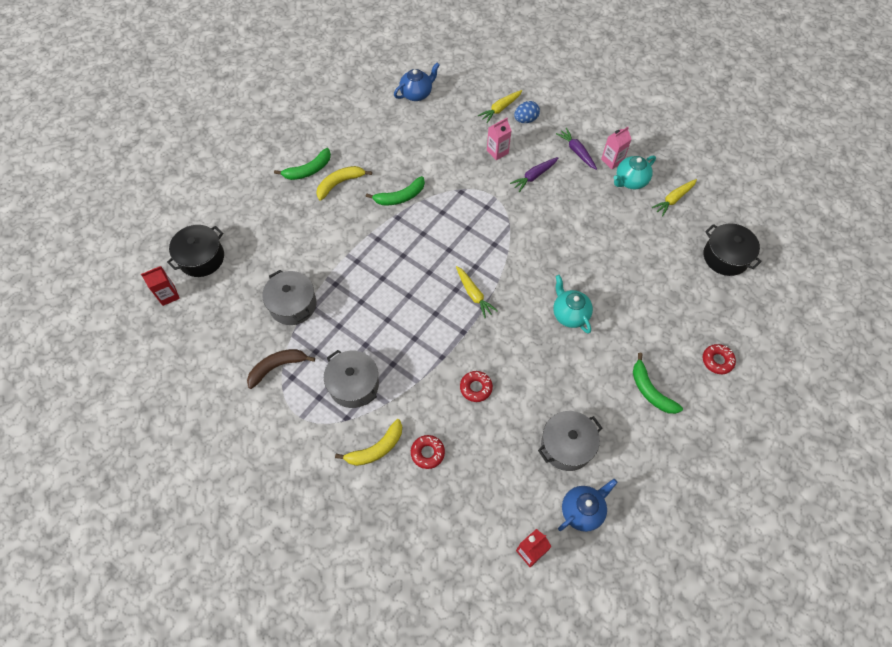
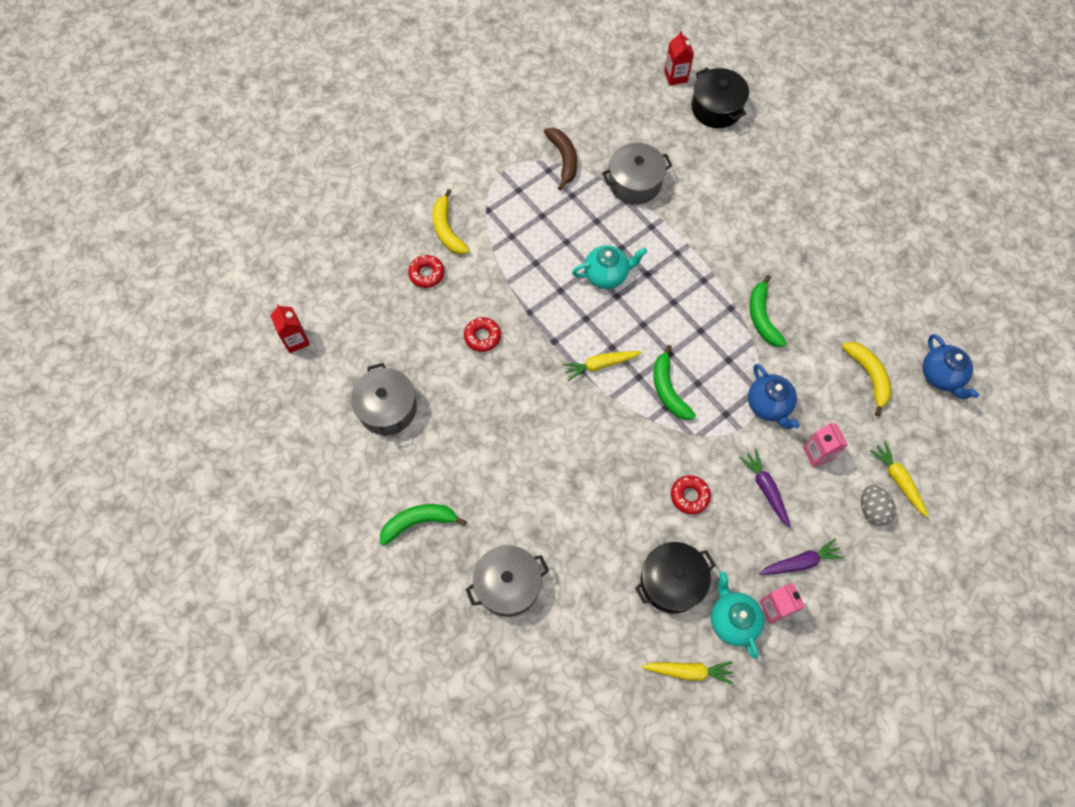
camera: 105 degrees right, 5 degrees up
(308, 170) = (823, 225): green banana -> green banana (668, 390)
(339, 183) = (796, 255): yellow banana -> yellow banana (868, 376)
(354, 385) = (522, 223): grey pot -> grey pot (508, 585)
(525, 120) = (872, 509): blue egg -> grey egg
(569, 314) = (544, 465): turquoise teapot -> turquoise teapot (606, 275)
(582, 510) = (315, 401): blue teapot -> blue teapot (768, 405)
(673, 199) = (688, 671): yellow carrot -> yellow carrot turned 120 degrees clockwise
(717, 361) = (430, 620): red donut -> red donut (689, 496)
(725, 257) = (575, 704): black pot -> black pot (671, 581)

